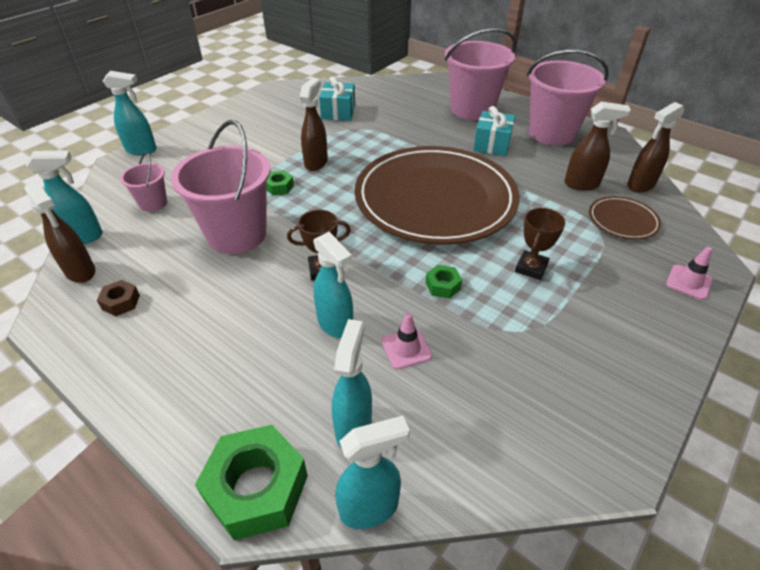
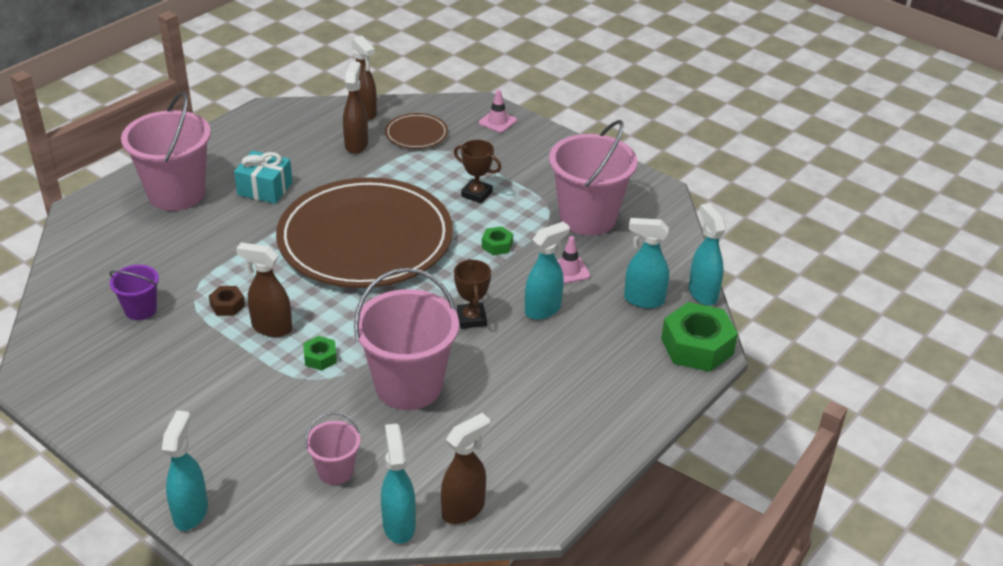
camera: 90 degrees left, 5 degrees down
(121, 302) = (513, 462): brown nut -> brown nut (227, 305)
(338, 112) = (140, 309): turquoise gift -> purple bucket
(551, 133) = (253, 145): pink bucket -> pink bucket (588, 218)

